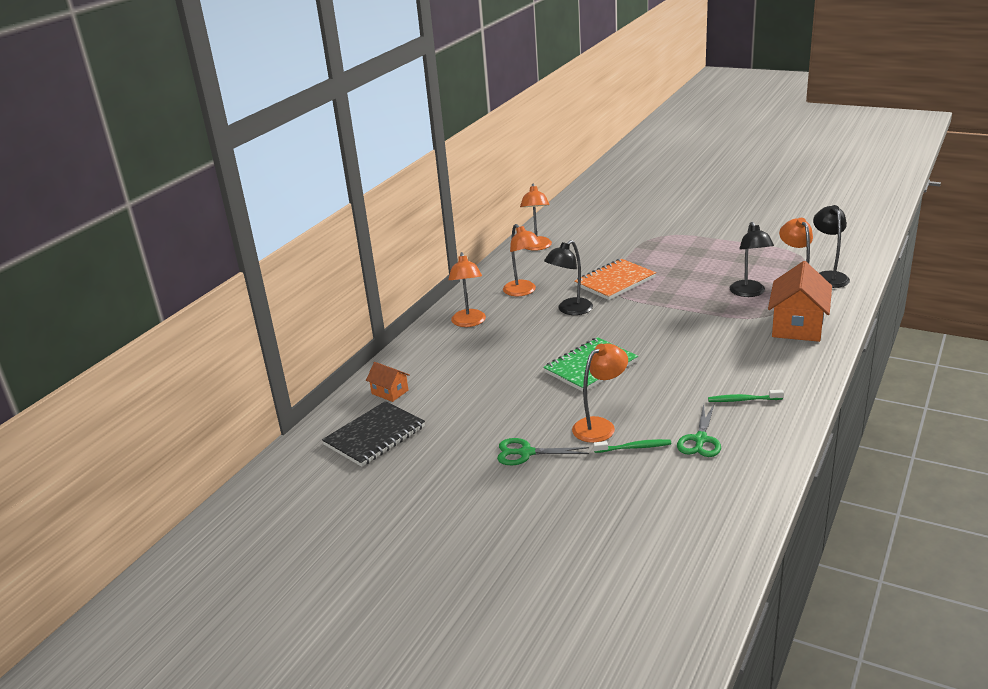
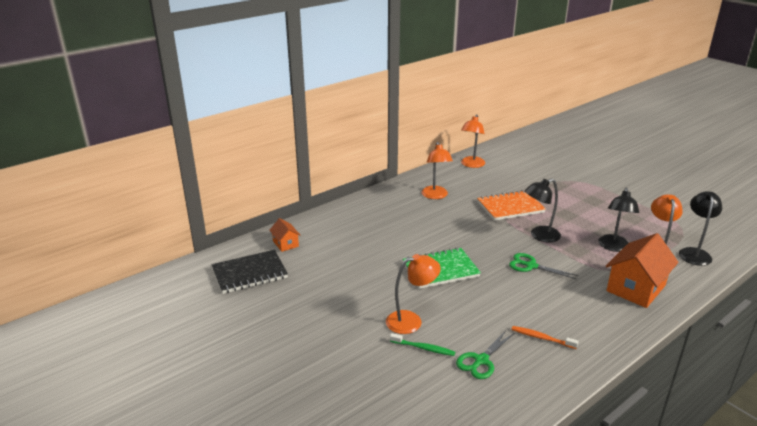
camera: 20 degrees right, 0 degrees up
(469, 322) = (379, 208): orange lamp -> none
(526, 453) = (340, 323): green scissors -> green scissors (531, 266)
(570, 310) = (459, 220): black lamp -> black lamp (539, 236)
(743, 400) = (541, 338): green toothbrush -> orange toothbrush

